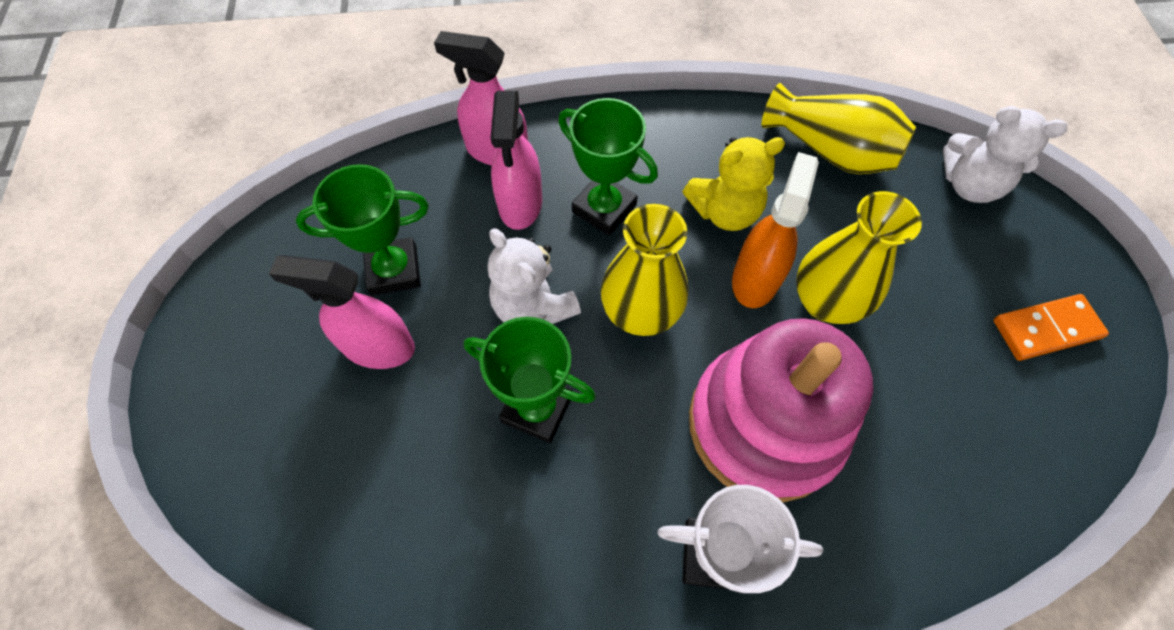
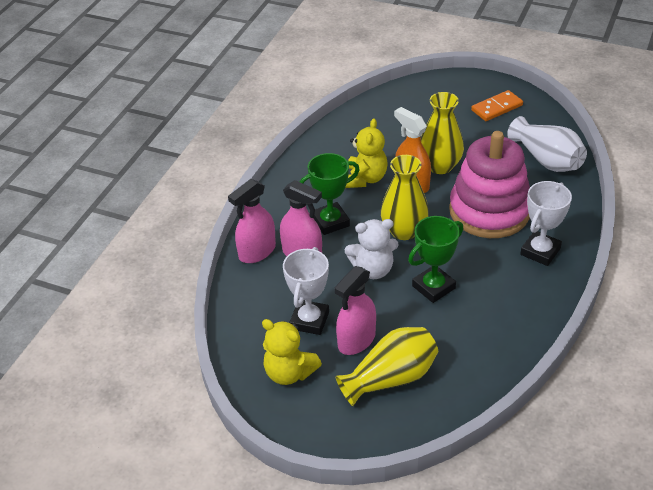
camera: 60 degrees left, 20 degrees down
(287, 290) = (289, 373): none -> yellow teddy bear
(394, 270) = (309, 320): green trophy -> white trophy
(830, 150) = (356, 128): yellow vase -> yellow vase (390, 378)
(969, 185) = (410, 94): white teddy bear -> none
(970, 473) = (547, 160): none -> white vase
(1046, 329) = (497, 108): orange domino -> orange domino turned 45 degrees clockwise

